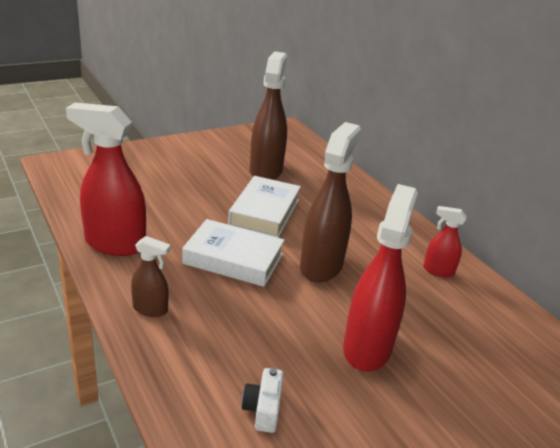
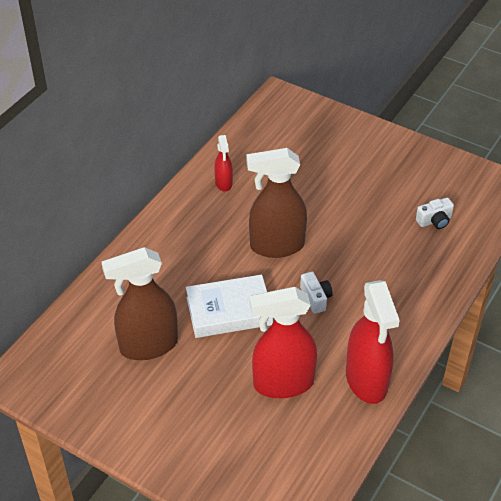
camera: 115 degrees left, 15 degrees up
(150, 309) = (412, 312): brown spray bottle -> none
(233, 259) = (315, 298): white book -> white camera
(367, 348) = (343, 195): red spray bottle -> red spray bottle (283, 383)

